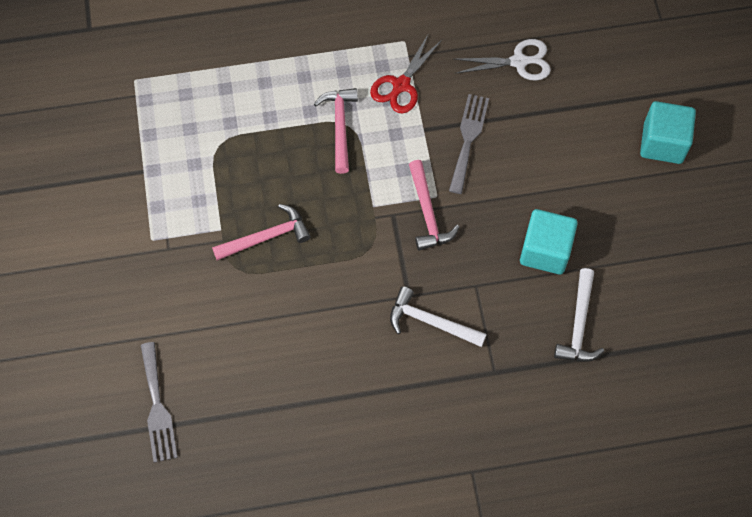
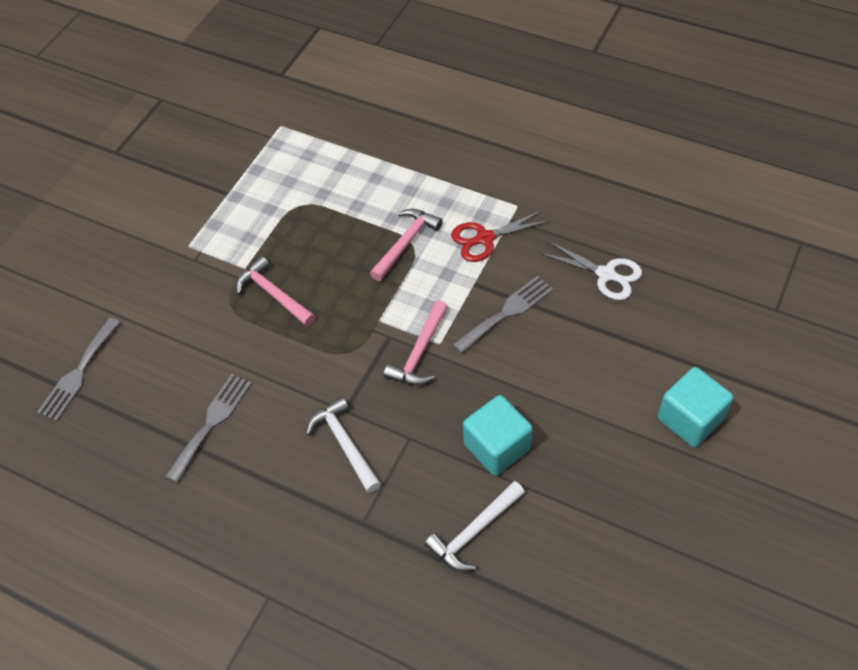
camera: 40 degrees right, 10 degrees down
(266, 237) = (273, 294): pink hammer -> pink hammer turned 150 degrees counterclockwise
(311, 375) = (211, 423): none -> grey fork

